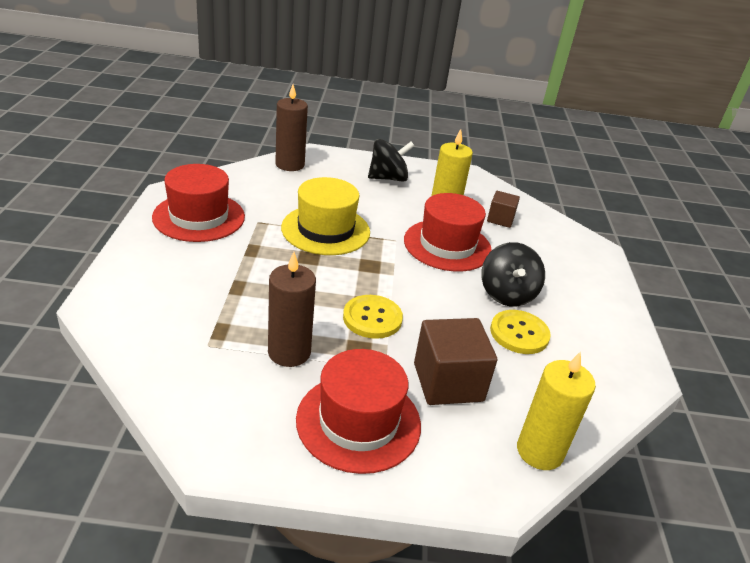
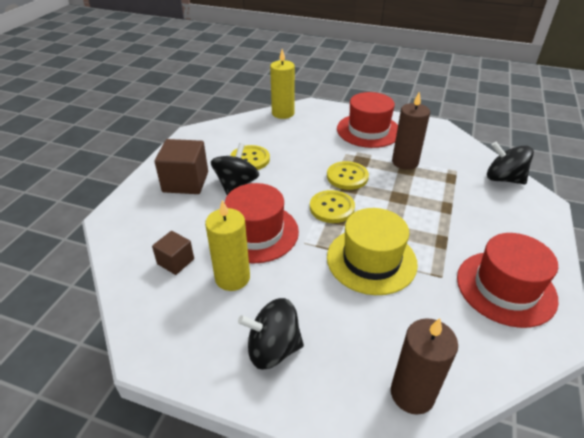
camera: 160 degrees left, 5 degrees up
(137, 336) = (503, 179): none -> black spinning top
(379, 275) = (332, 208): none -> yellow button
(448, 382) = (313, 140): brown cube -> brown cube (185, 182)

